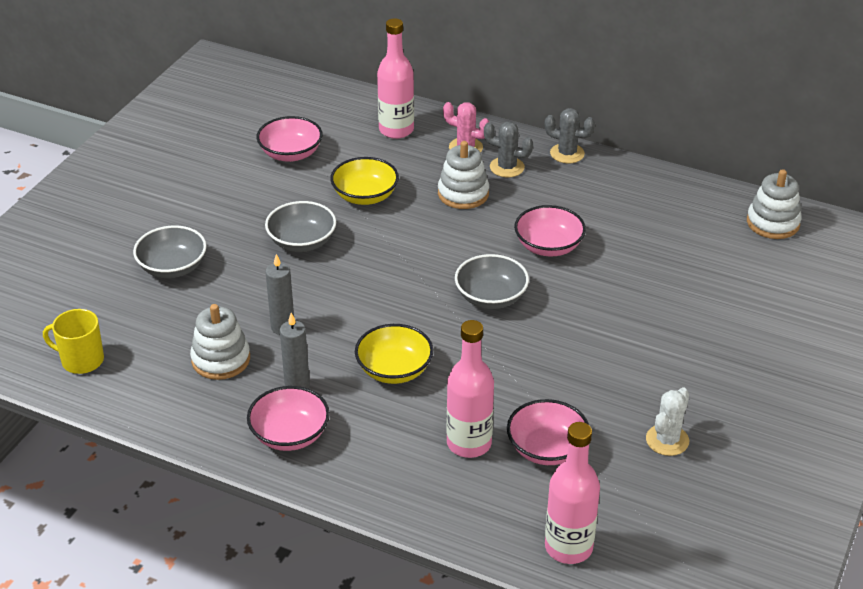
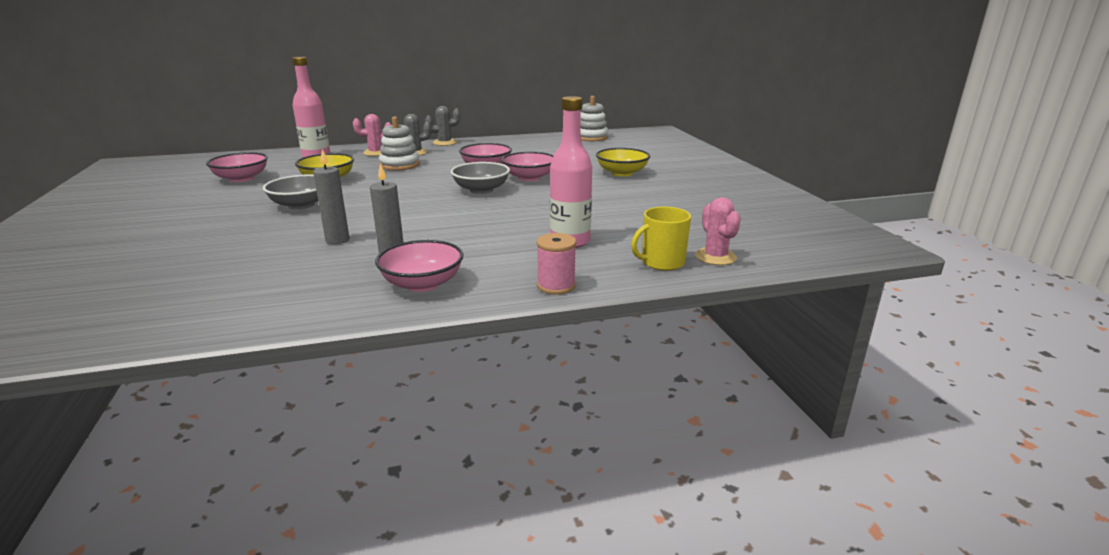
camera: 40 degrees left, 15 degrees down
(81, 360) = (127, 317): yellow mug -> yellow mug (661, 262)
(172, 267) = (186, 243): grey bowl -> none
(221, 359) = (298, 270): white stacking toy -> none
(383, 500) = (556, 286): none -> pink spool
(394, 370) = (461, 231): yellow bowl -> yellow bowl (622, 173)
(546, 449) = (622, 227): pink bowl -> pink bowl (529, 178)
(568, 547) = (715, 257): pink bottle -> pink cactus
(667, 440) = (680, 203): white cactus -> none

